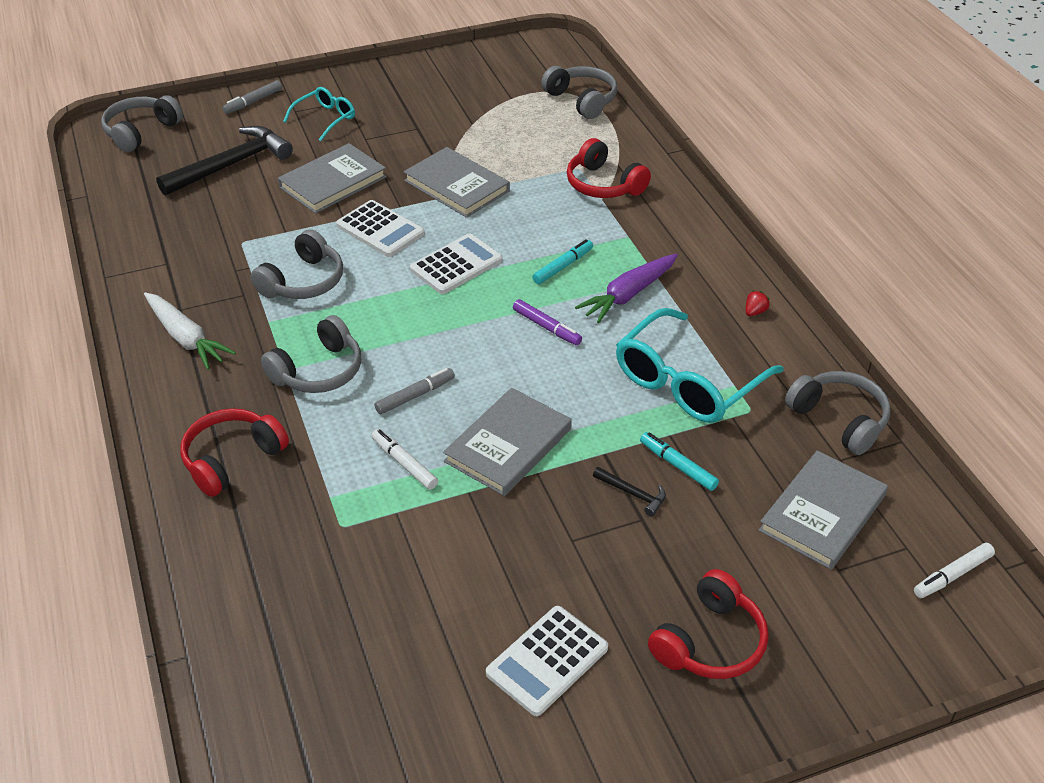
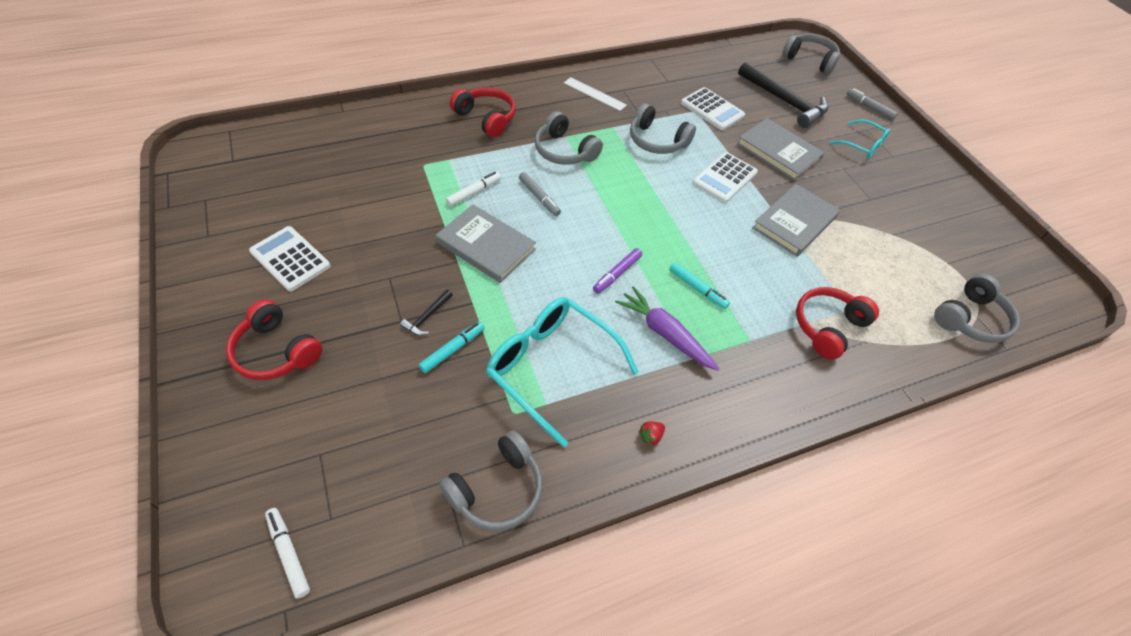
camera: 85 degrees right, 10 degrees up
(186, 338) = (594, 94): white carrot -> white ruler
(456, 265) = (688, 221): white calculator -> white calculator (712, 109)
(755, 312) = (650, 436): red strawberry -> red strawberry turned 105 degrees clockwise
(822, 513) = (384, 452): grey book -> none

